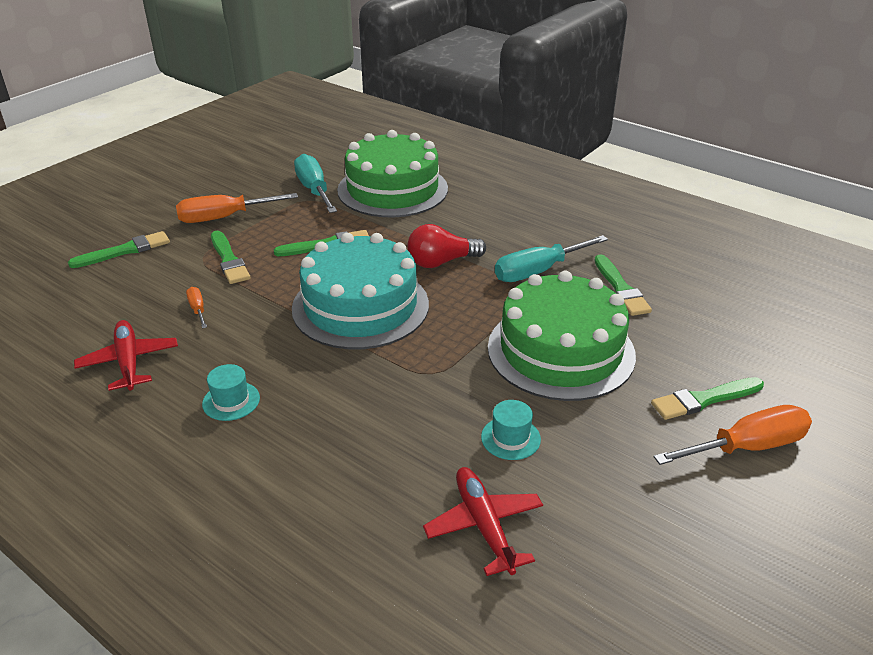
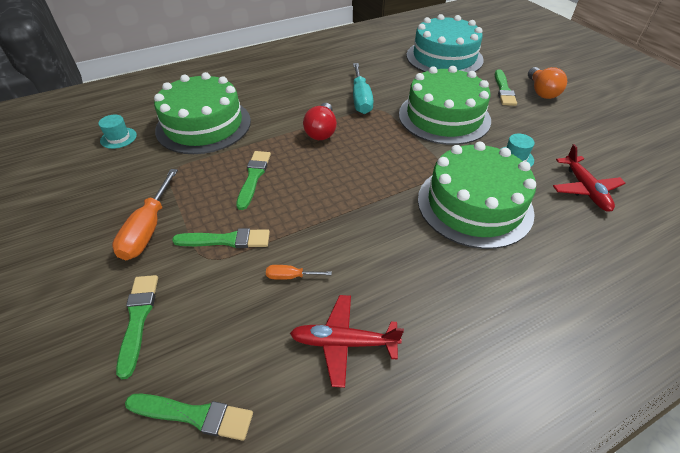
camera: 65 degrees left, 10 degrees up
(231, 401) = (431, 278): turquoise hat -> turquoise hat (118, 138)
(314, 190) = (159, 163): turquoise screwdriver -> none
(360, 306) = (349, 181): turquoise cake -> turquoise cake (444, 57)
(376, 413) = (474, 205): none -> green cake
(484, 526) = (584, 189): red plane -> red plane turned 105 degrees counterclockwise
(621, 288) = (397, 80): green brush -> green brush (194, 415)
(747, 447) = (541, 92): orange screwdriver -> orange light bulb

